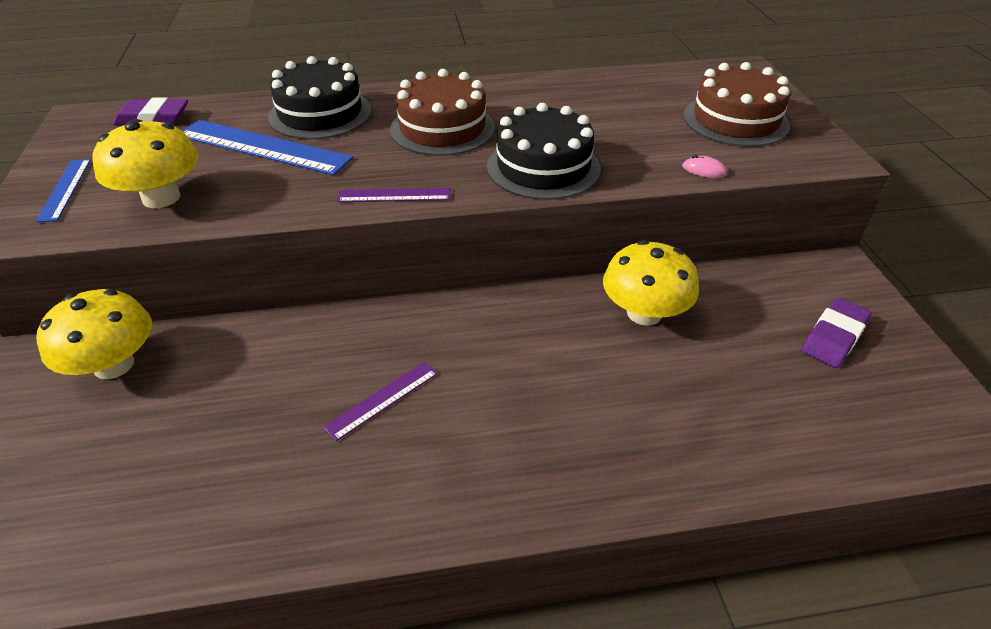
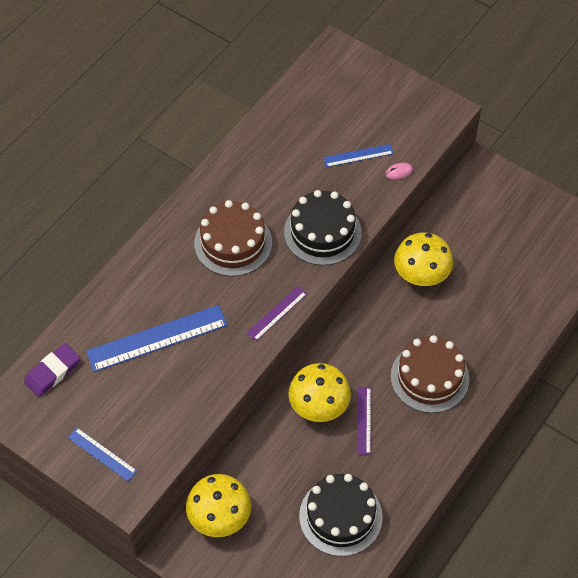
camera: 45 degrees left, 15 degrees up
(161, 198) = (163, 414): yellow mushroom -> yellow mushroom (319, 405)
(320, 113) = (146, 287): black cake -> black cake (340, 516)
(670, 137) = (358, 155): none -> blue ruler
(735, 120) = (375, 112): brown cake -> brown cake (429, 377)
(834, 337) = (511, 220): purple eraser -> none

